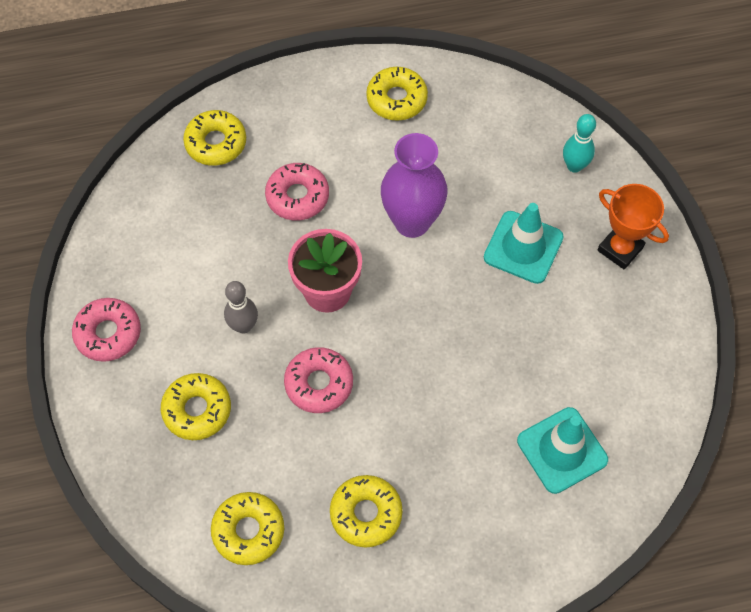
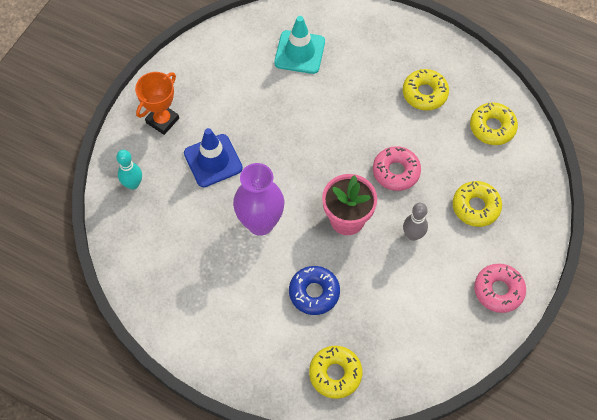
camera: 140 degrees left, 0 degrees up
(297, 196) = (314, 293): pink donut -> blue donut
(396, 99) = (190, 312): yellow donut -> none
(523, 247) = (213, 161): turquoise traffic cone -> blue traffic cone
(620, 249) = (162, 120): orange trophy -> orange trophy turned 45 degrees clockwise

